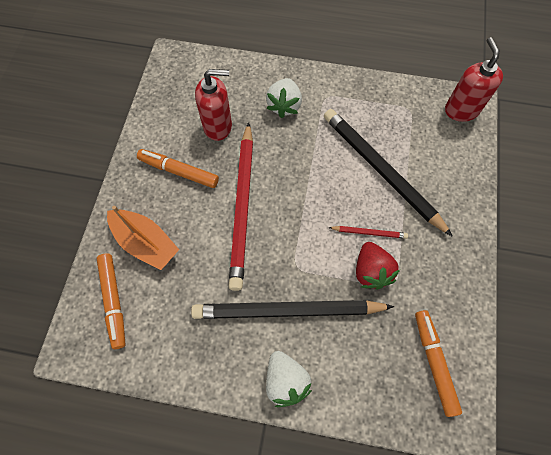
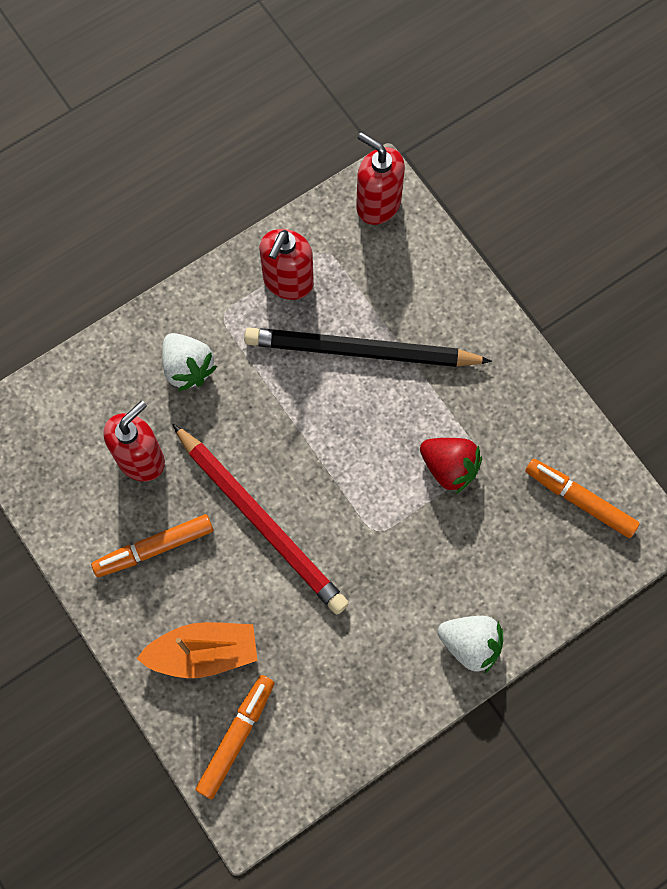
camera: 45 degrees left, 5 degrees up
(114, 301) = (236, 737): orange marker -> orange marker turned 90 degrees counterclockwise
(288, 310) = (410, 580): black pencil -> none
(369, 232) = (411, 430): red pencil -> none
(375, 108) = (288, 281): none -> red soap dispenser

